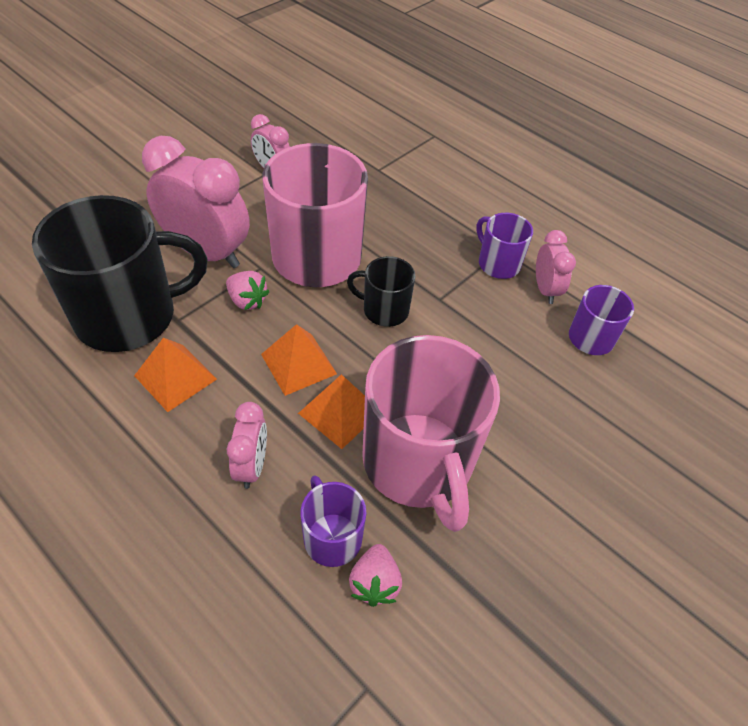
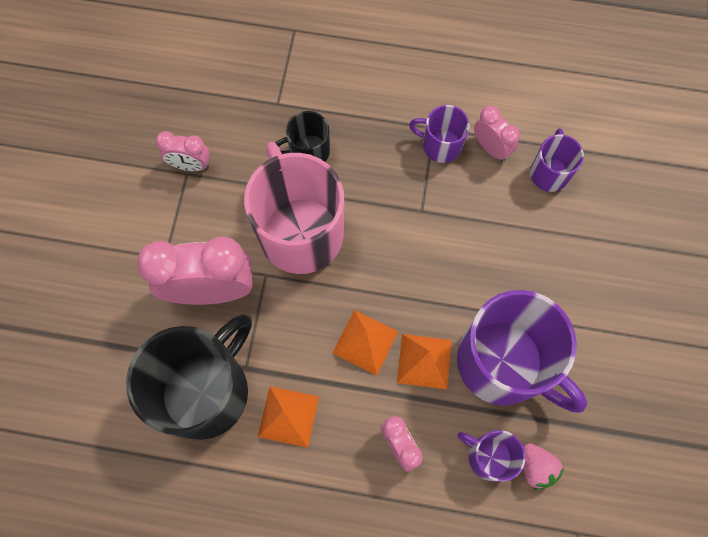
camera: 30 degrees left, 20 degrees up
(247, 301) = (282, 313): pink strawberry -> none
(384, 310) = (389, 250): black mug -> black mug (308, 152)
(418, 463) = (503, 363): pink mug -> purple mug

